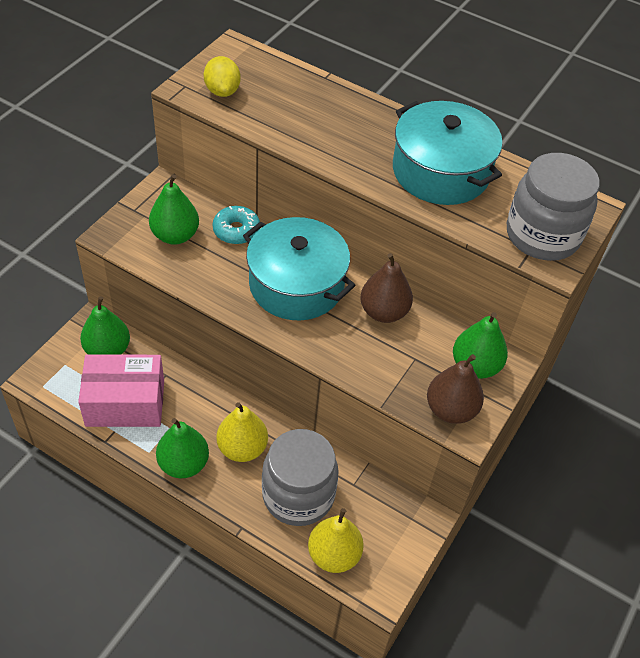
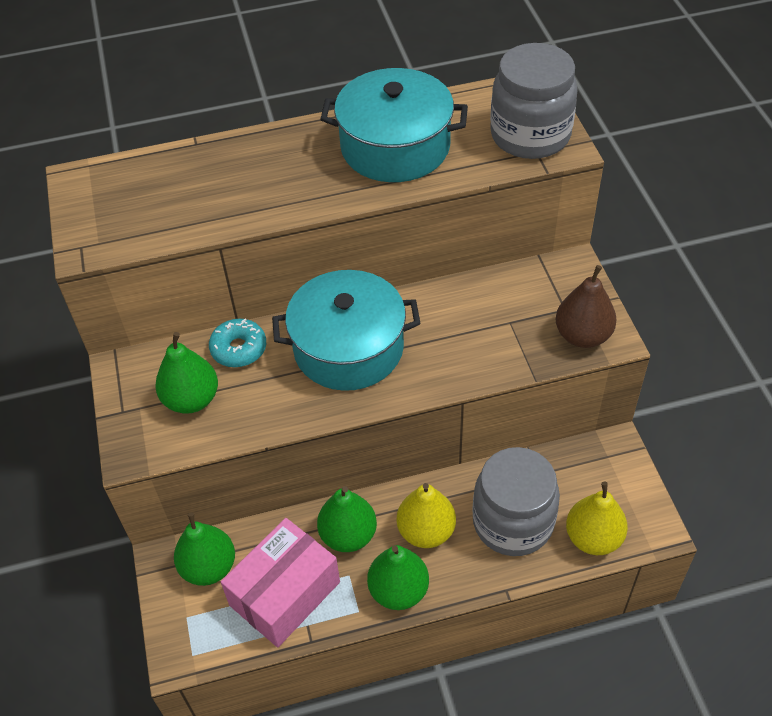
camera: 40 degrees left, 0 degrees up
(222, 91) = (122, 224): yellow lemon -> none
(384, 312) = (441, 308): brown pear -> none
(475, 366) = (555, 289): green pear -> green pear (348, 535)

